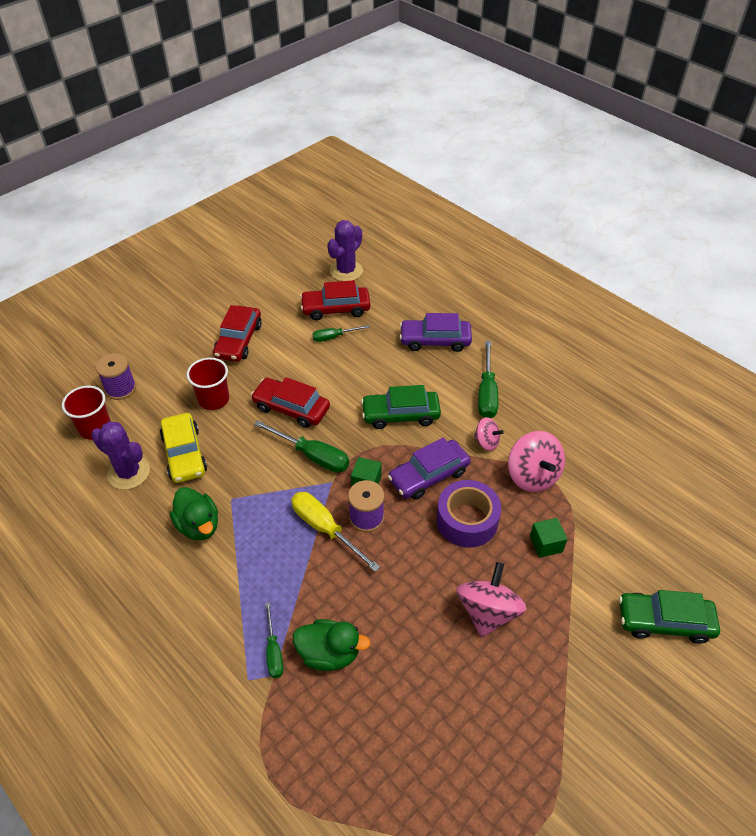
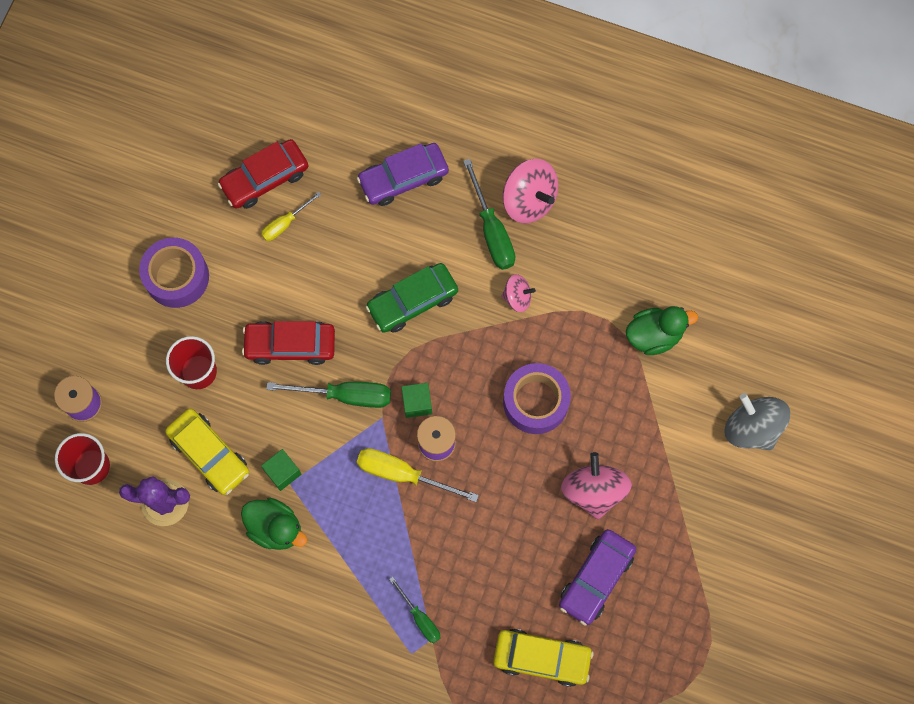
camera: 25 degrees left, 25 degrees up
(238, 340) = (177, 277): red car -> purple tape
(329, 653) = (470, 596): green duck -> green duck (654, 335)
(334, 337) = (285, 223): green screwdriver -> yellow screwdriver
(346, 271) = (246, 111): purple cactus -> none
(368, 743) = (541, 658): none -> yellow car
(428, 475) = (476, 366): purple car -> purple car (596, 578)
(532, 475) = (579, 319): pink spinning top -> pink spinning top (529, 200)
(546, 544) = (620, 394): green cube -> green cube (282, 472)
(664, 621) = (752, 428): green car -> grey spinning top

